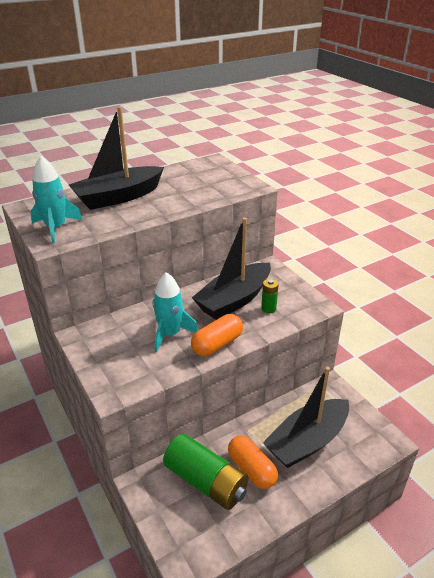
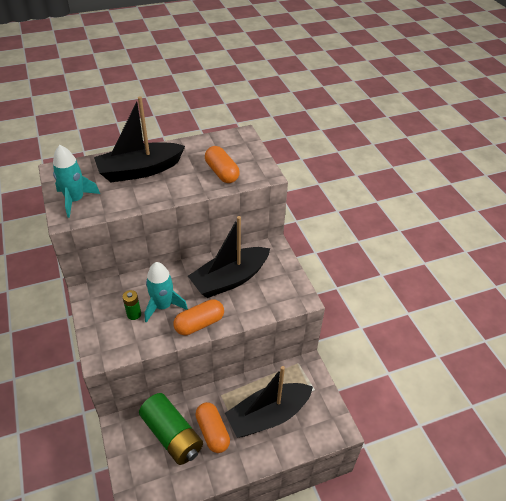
camera: 10 degrees right, 10 degrees up
(207, 190) = (222, 172): none -> orange capsule
(268, 308) = (257, 294): green battery -> green battery (134, 314)

